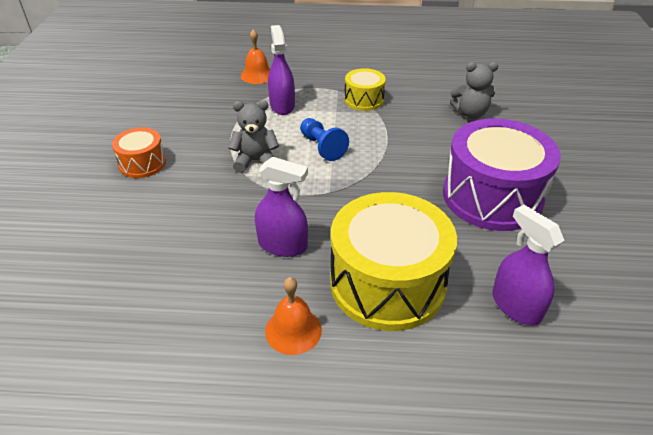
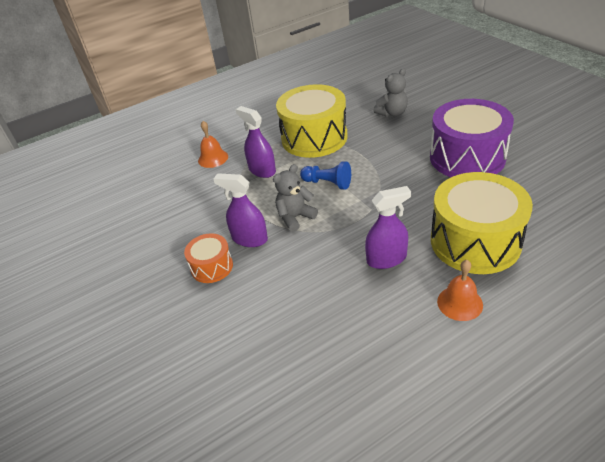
camera: 30 degrees left, 0 degrees up
(364, 100) = (314, 138): yellow drum -> yellow drum, size x2.00
(516, 306) = (552, 211): purple spray bottle -> purple spray bottle (249, 239)

